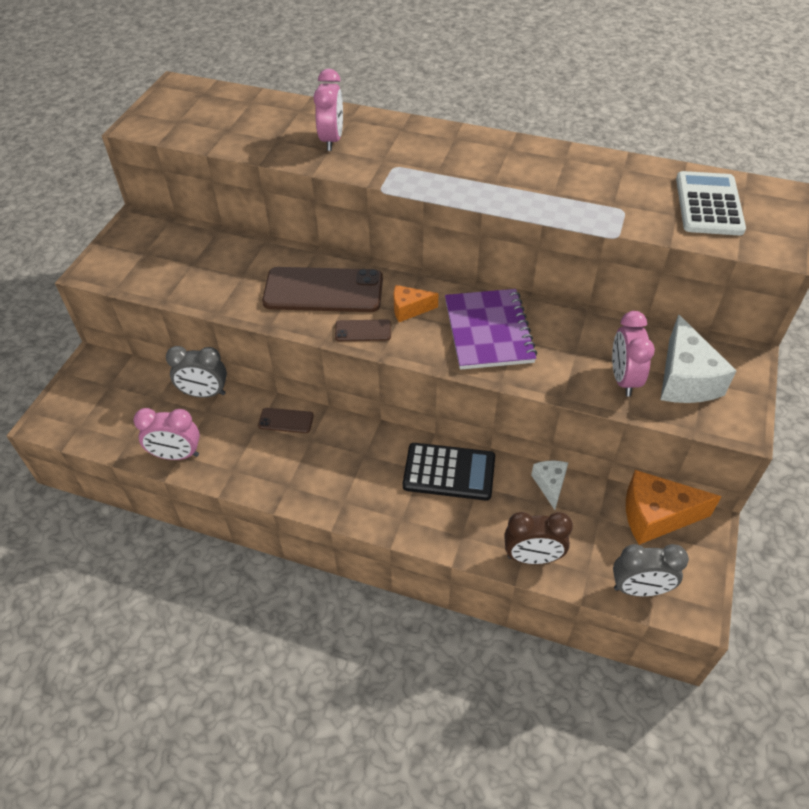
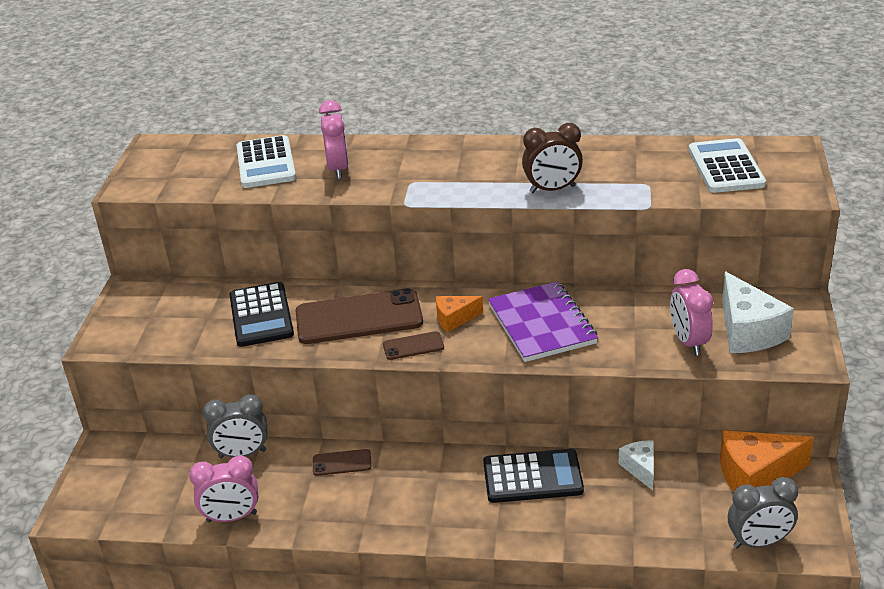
camera: 10 degrees left, 15 degrees down
(238, 271) = (261, 315): none -> black calculator
(268, 122) = (266, 163): none -> white calculator
(532, 557) = (643, 536): brown clock -> brown clock (552, 189)

